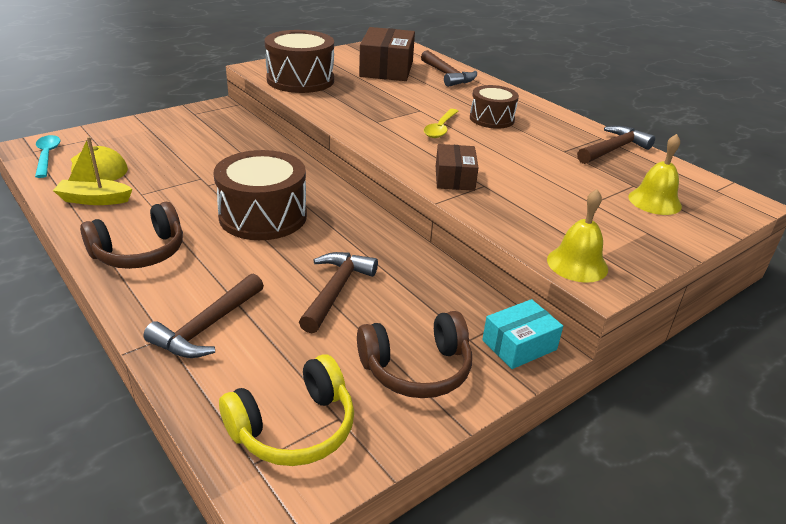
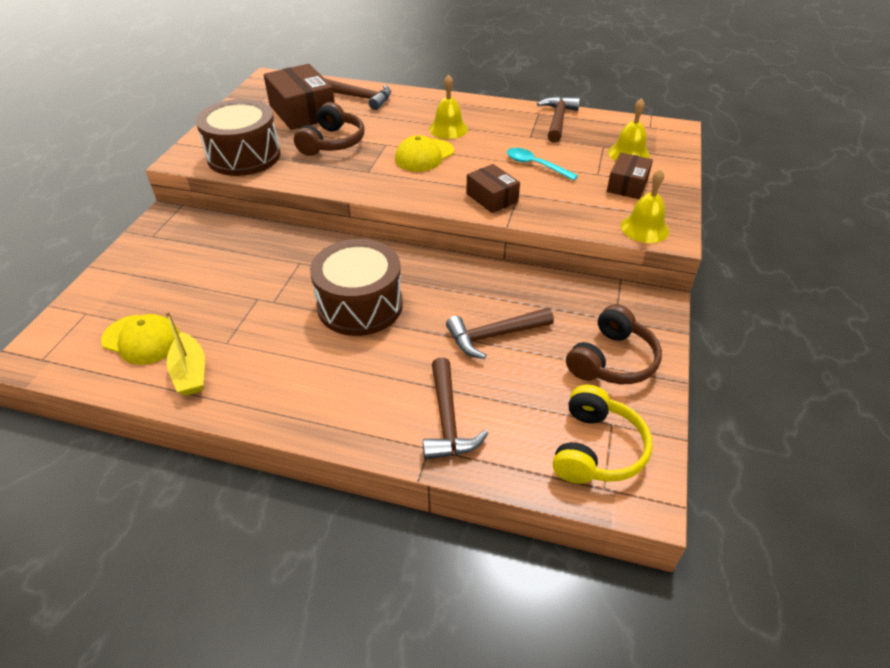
camera: 35 degrees left, 10 degrees up
(47, 156) = (67, 356): turquoise spoon -> turquoise spoon (535, 165)
(94, 200) = (190, 372): yellow boat -> yellow boat turned 75 degrees counterclockwise
(139, 252) = (307, 395): brown headphones -> brown headphones (332, 142)
(336, 290) = (494, 336): brown hammer -> brown hammer turned 90 degrees counterclockwise
(440, 128) = (424, 155): yellow spoon -> yellow cap
(492, 119) = (448, 129): brown drum -> yellow bell
(519, 345) = (645, 306): turquoise box -> none
(612, 223) = (627, 185): none -> brown box

